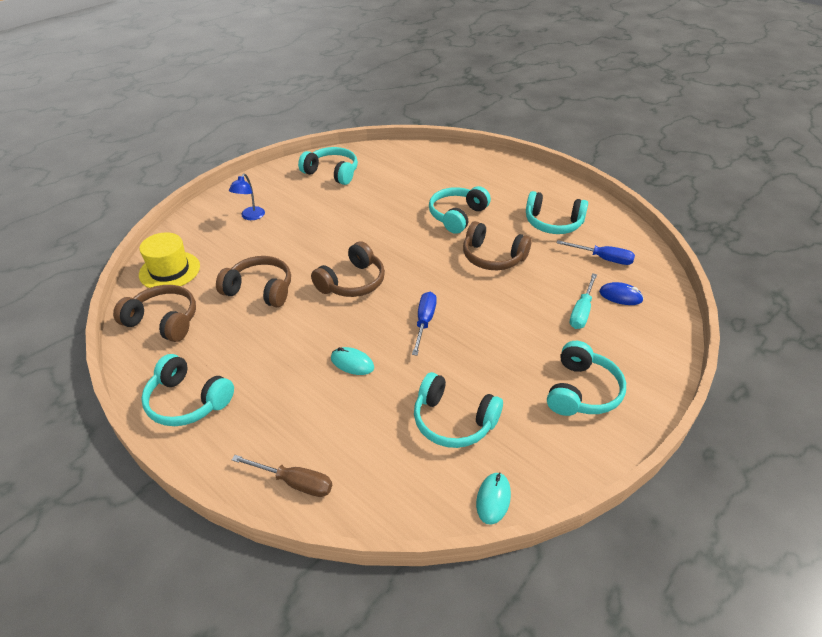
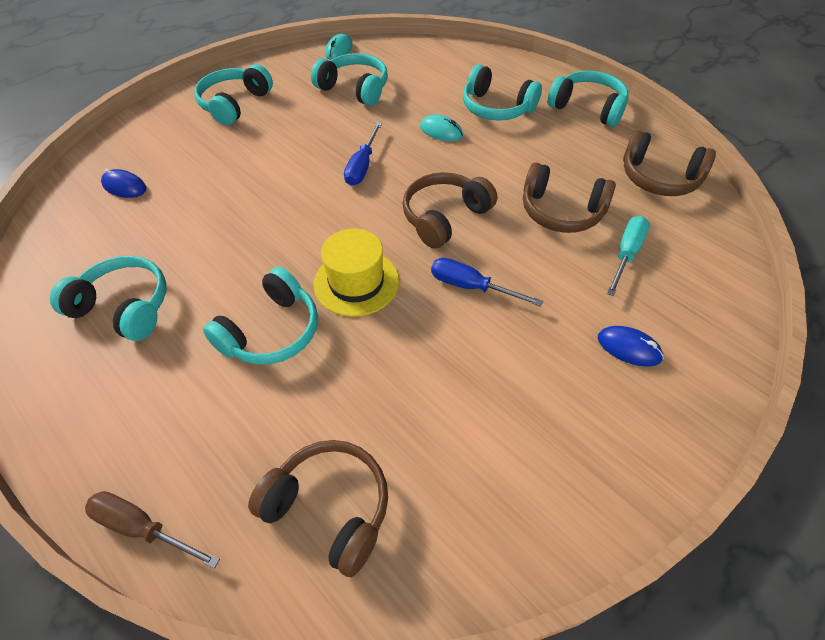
camera: 175 degrees left, 10 degrees up
(169, 270) = (698, 244): yellow hat -> yellow hat (356, 282)
(250, 216) = (629, 348): blue lamp -> blue mouse
(294, 482) = (480, 61): brown screwdriver -> brown screwdriver (143, 528)
(332, 173) = (501, 481): turquoise headphones -> turquoise headphones (496, 108)
(493, 257) = (249, 247): brown headphones -> brown headphones (329, 508)
(581, 311) = (183, 171): turquoise screwdriver -> turquoise screwdriver (626, 254)
(603, 258) = (101, 238): blue screwdriver -> blue screwdriver (471, 287)

